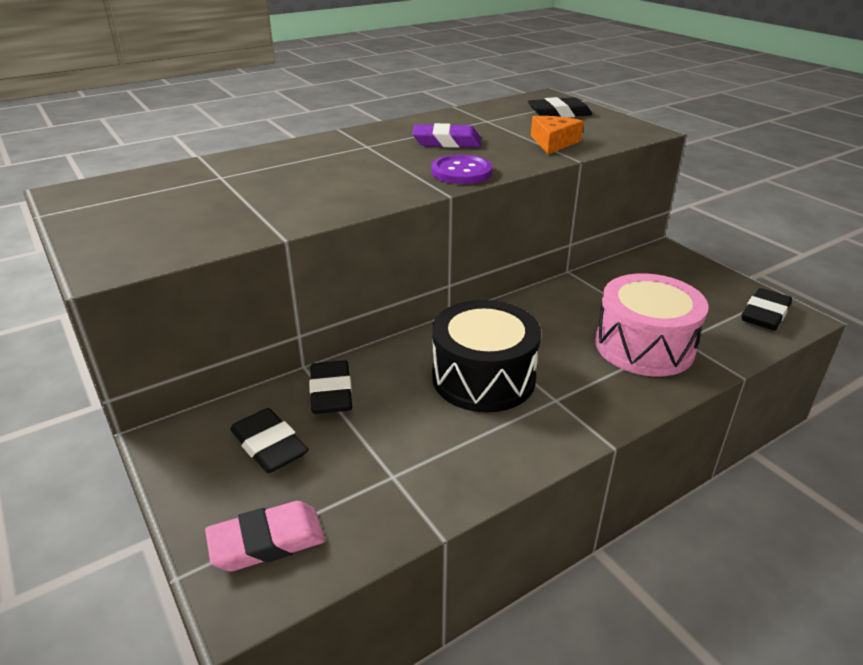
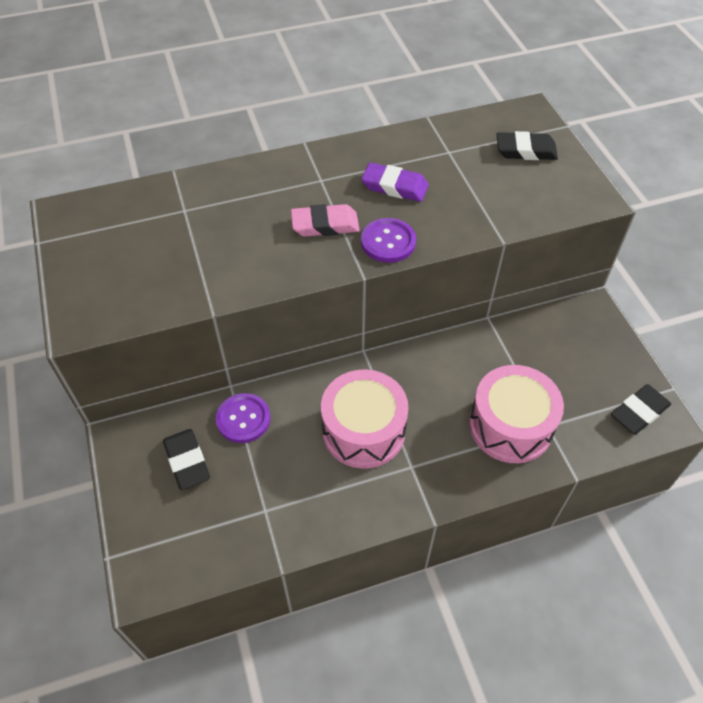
camera: 15 degrees right, 20 degrees up
(267, 541) = (167, 544): pink eraser -> pink eraser (325, 225)
(331, 392) = (243, 419): black eraser -> purple button
(483, 378) = (363, 430): black drum -> pink drum
(553, 142) = (494, 205): orange cheese -> none

